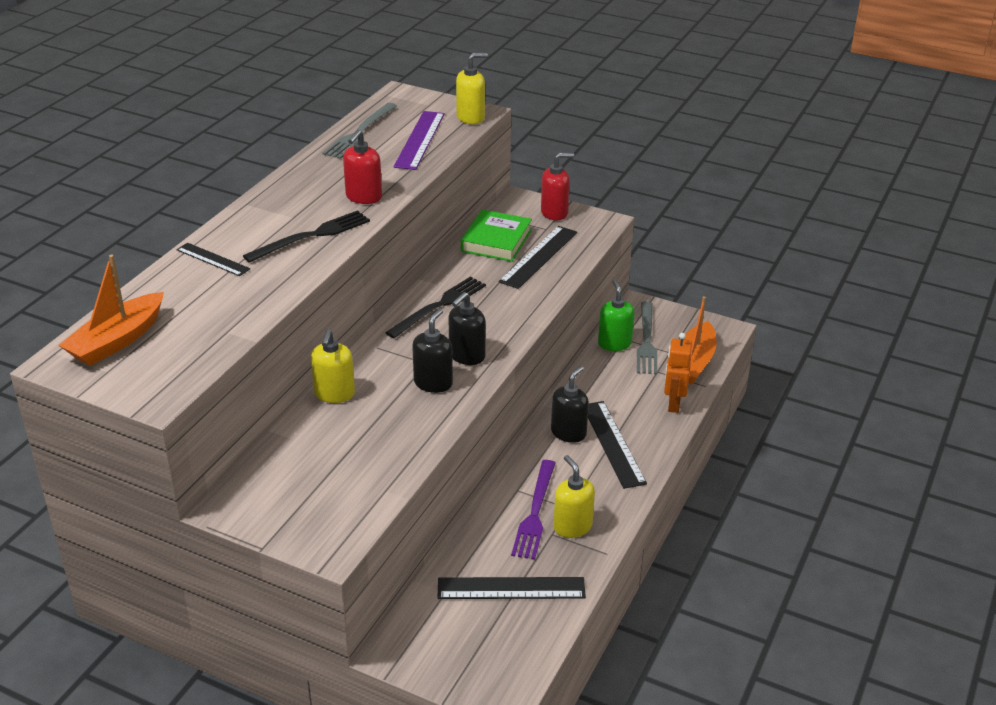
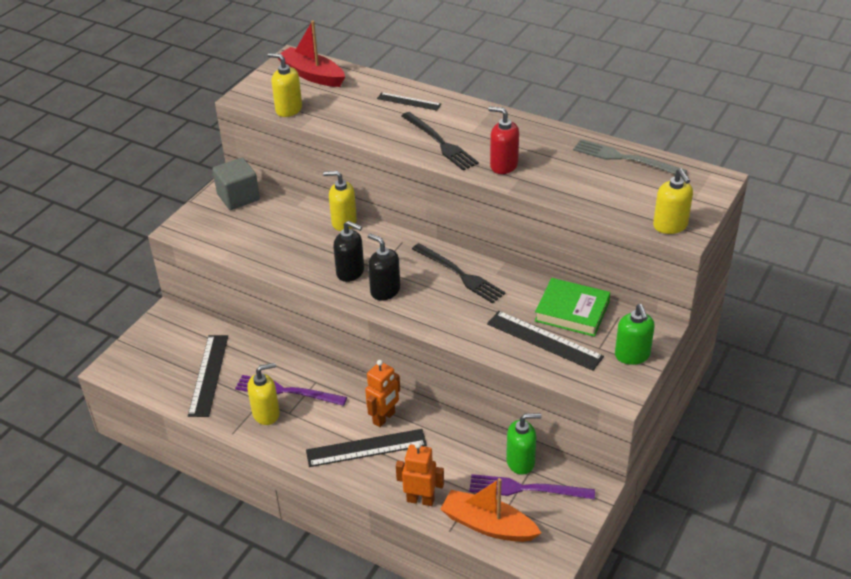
camera: 95 degrees right, 5 degrees up
(117, 340) = (312, 75): orange boat -> red boat
(206, 354) = (288, 109): none -> yellow soap dispenser
(213, 259) = (409, 101): black ruler -> black ruler turned 75 degrees clockwise
(262, 496) = (238, 197): none -> grey cube
(420, 140) = (615, 194): purple ruler -> none
(554, 213) = (632, 355): red soap dispenser -> green soap dispenser
(568, 433) = (384, 418): black soap dispenser -> orange robot
(646, 341) = (526, 489): grey fork -> purple fork

